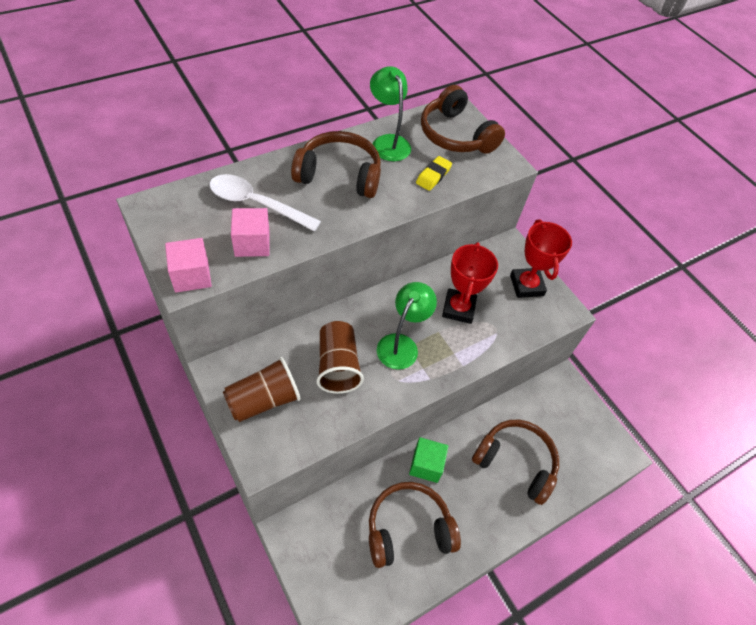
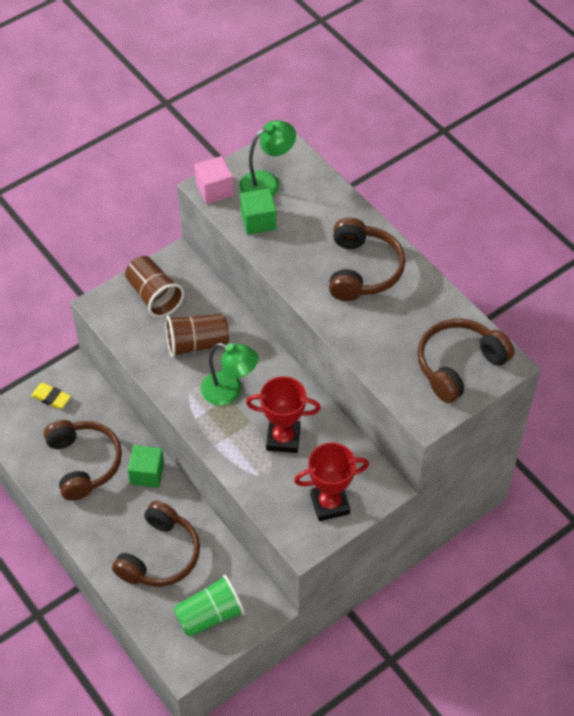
camera: 90 degrees right, 0 degrees up
(252, 243) = (258, 221): pink cube -> green cube
(256, 204) = (306, 215): white spoon -> none
(388, 142) = (425, 304): green lamp -> green lamp (267, 182)
(433, 176) = (385, 348): yellow eraser -> yellow eraser (51, 398)
(573, 426) = (210, 615): none -> green cup

